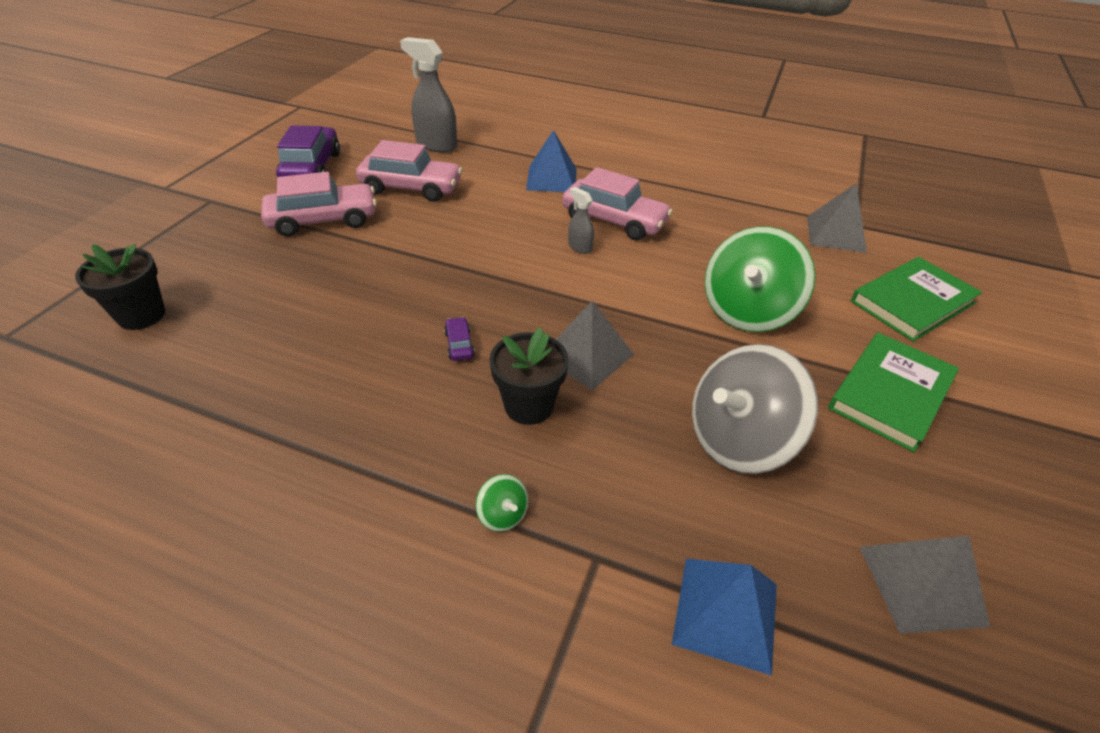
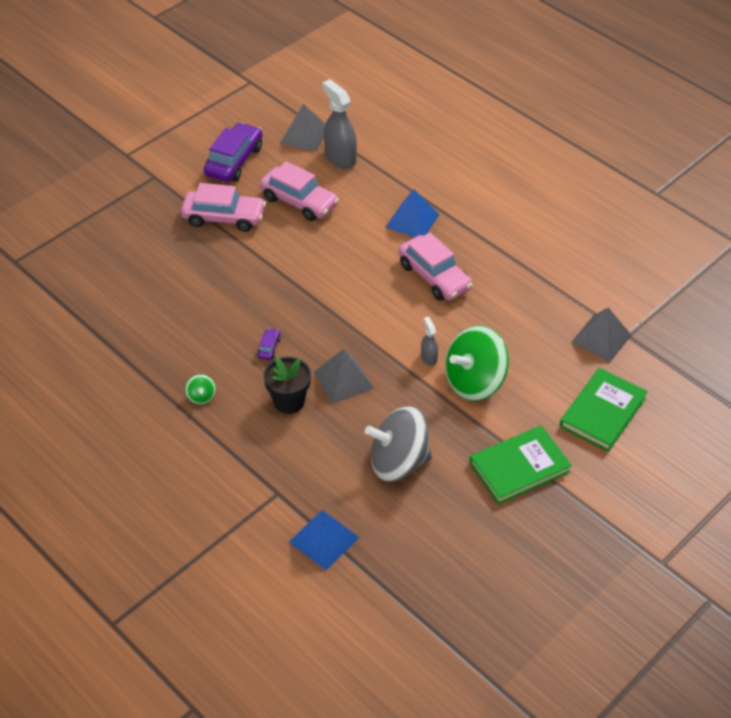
camera: 25 degrees right, 5 degrees up
(141, 315) = (90, 268): black flower pot -> none
(502, 514) = (241, 456): green spinning top -> green spinning top (201, 396)
(579, 247) = (392, 293): grey spray bottle -> grey spray bottle (429, 357)
(912, 302) = (602, 412): green book -> green book turned 45 degrees counterclockwise
(921, 585) = (434, 565): grey pyramid -> grey pyramid (304, 135)

